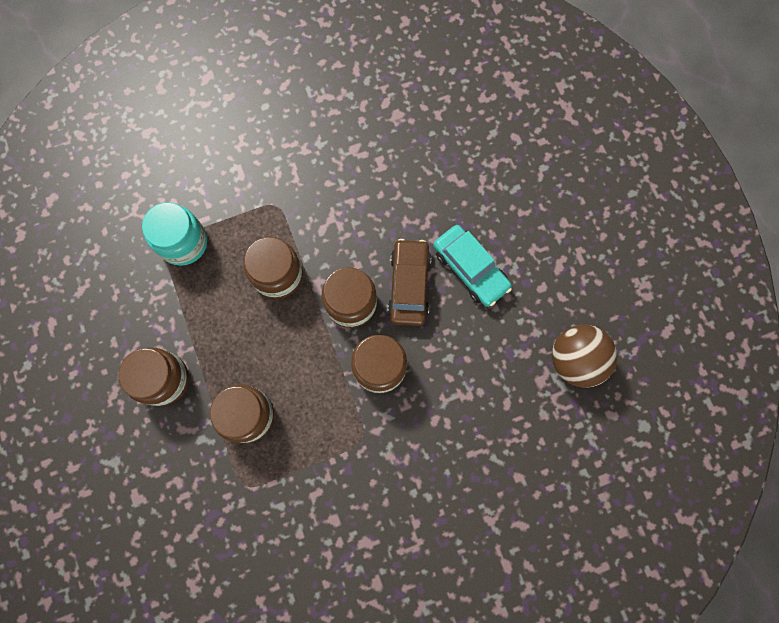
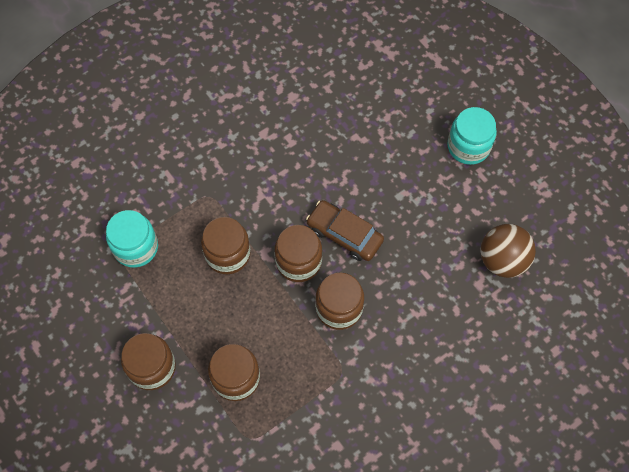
camera: 15 degrees left, 10 degrees down
(409, 286) = (344, 234): brown car -> brown car turned 45 degrees counterclockwise
(470, 269) = (392, 208): turquoise car -> none
(575, 220) = (468, 146): none -> turquoise jar

